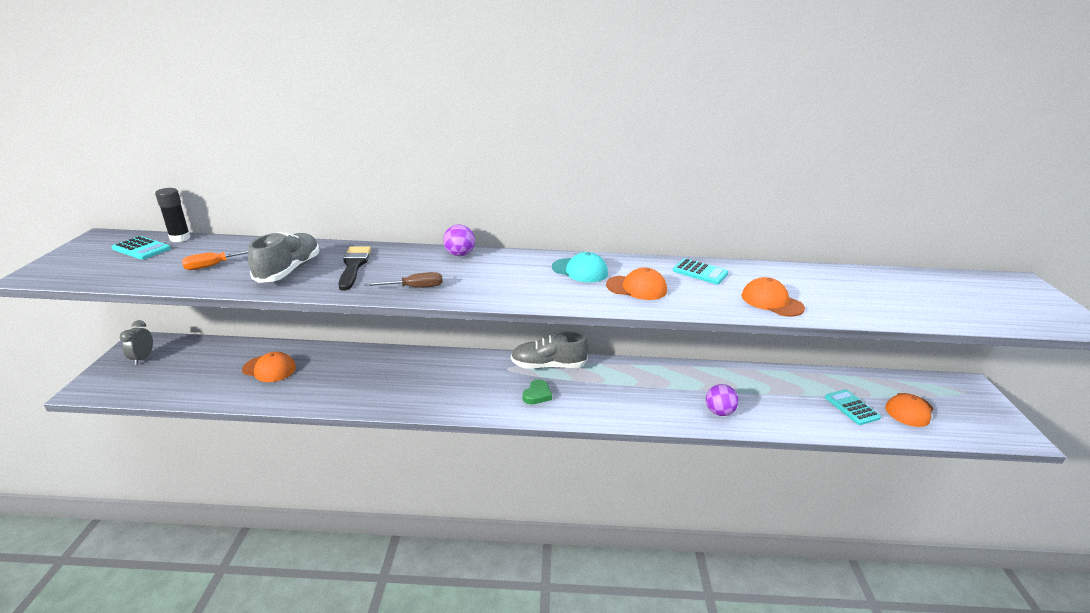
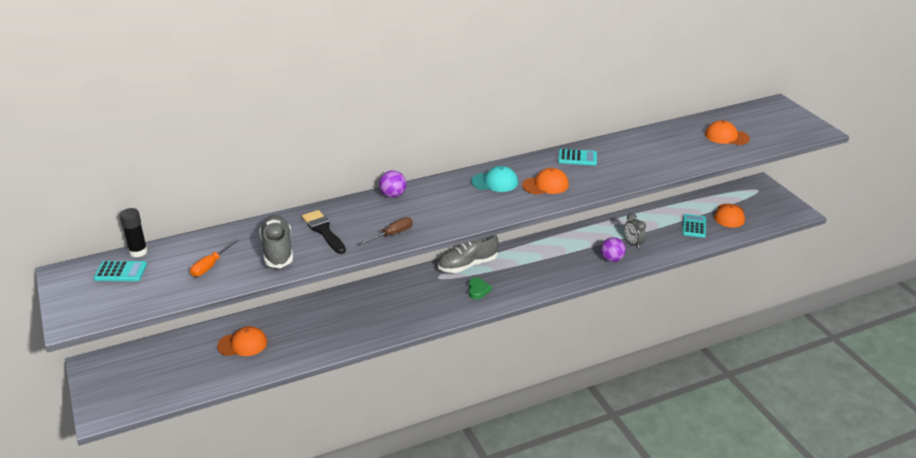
camera: 25 degrees left, 5 degrees up
(143, 358) = (114, 375): grey clock -> grey clock (633, 243)
(771, 301) = (638, 169): orange cap -> orange cap (726, 136)
(851, 407) = (694, 226): turquoise calculator -> turquoise calculator turned 60 degrees clockwise

